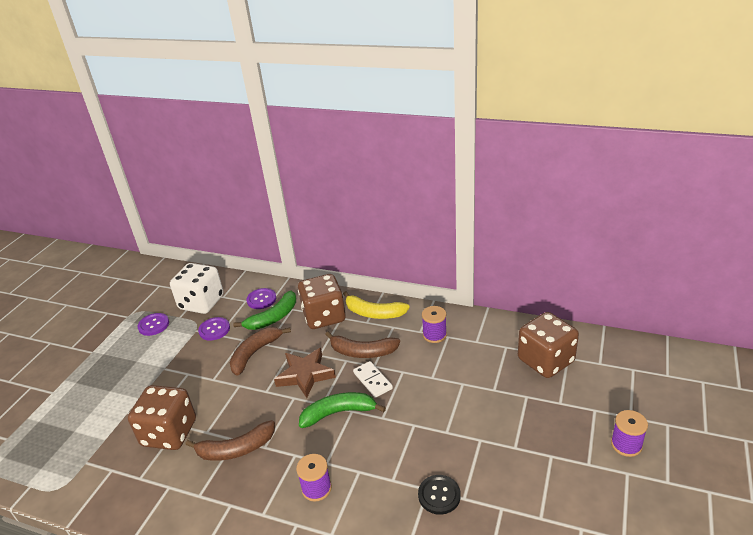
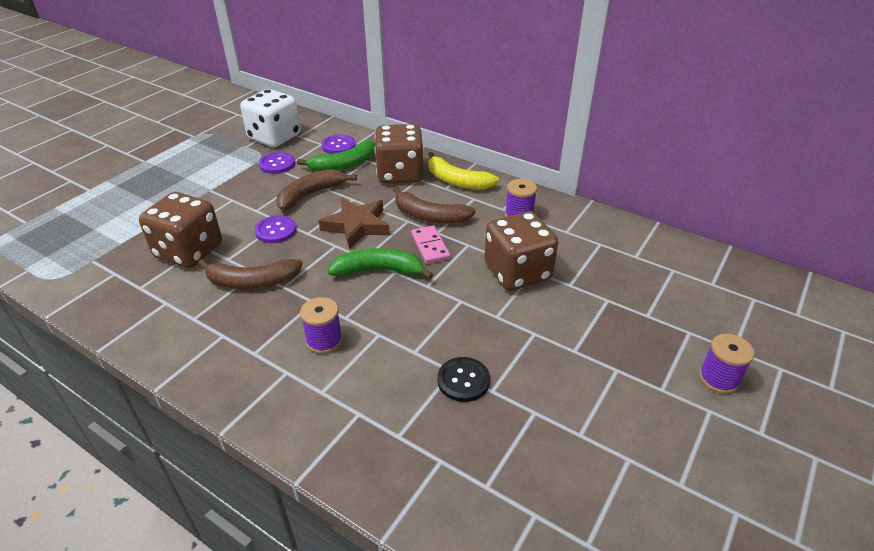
camera: 10 degrees right, 5 degrees up
(153, 325) = (216, 148): purple button -> purple button (276, 230)
(372, 380) = (430, 246): white domino -> pink domino
(545, 361) = (644, 267): brown dice -> brown dice (517, 272)

